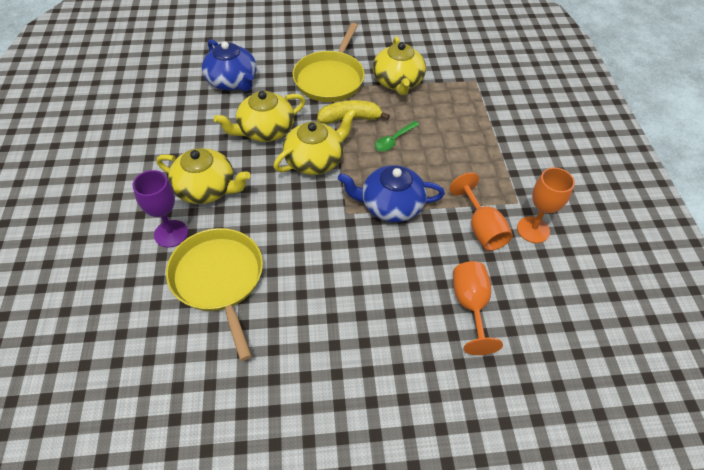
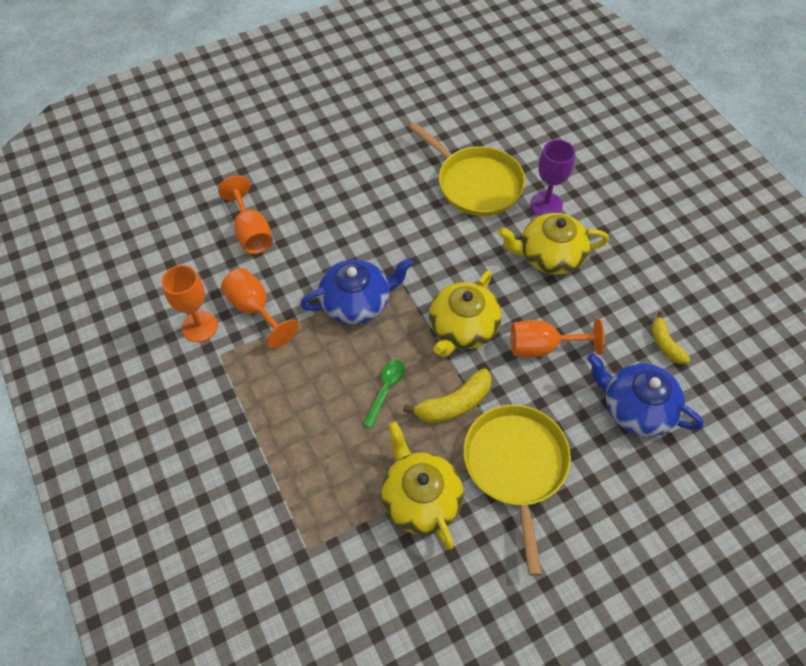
camera: 160 degrees right, 5 degrees up
(179, 106) = (665, 344): none -> yellow banana
(265, 130) = (542, 347): yellow teapot -> orange goblet

